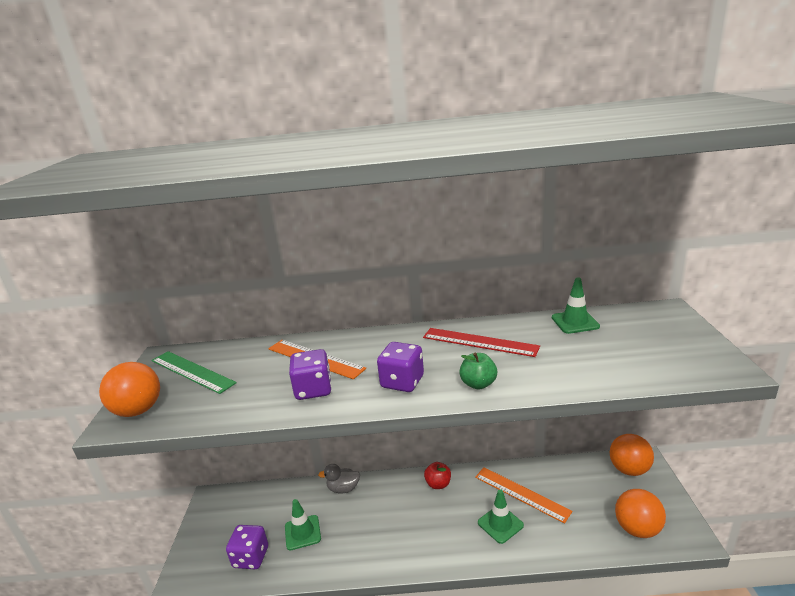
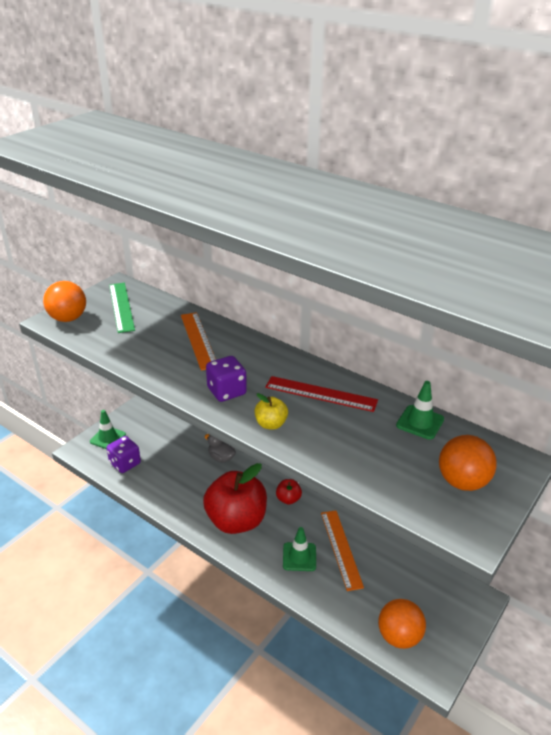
camera: 35 degrees right, 10 degrees up
(302, 532) = (167, 469): green traffic cone -> green traffic cone (108, 438)
(313, 389) = (169, 363): purple dice -> none
(417, 533) = (236, 521): none -> red apple
(478, 384) = (271, 424): green apple -> yellow apple
(479, 342) = (321, 393): red ruler -> red ruler turned 45 degrees counterclockwise
(629, 469) = (455, 595): orange ball -> orange ball (462, 482)

